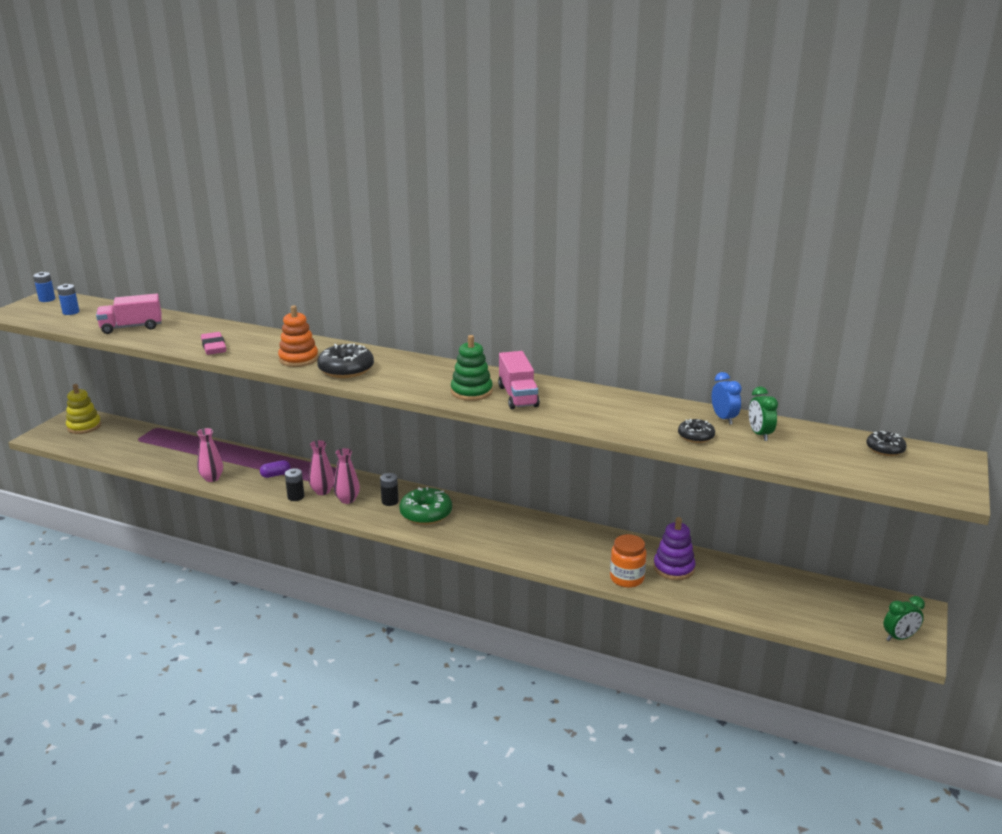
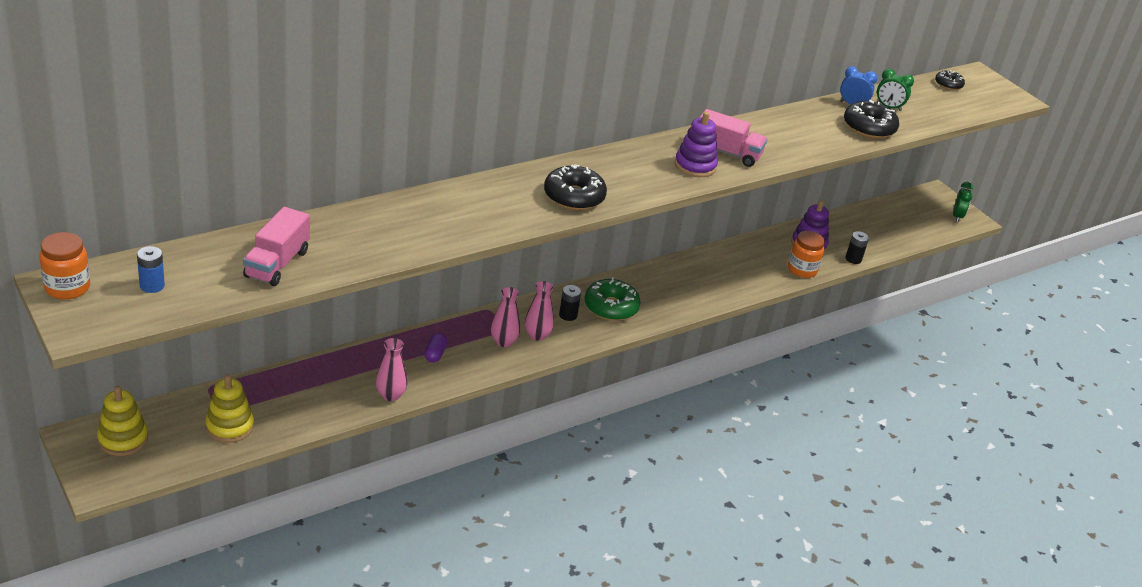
camera: 60 degrees left, 10 degrees up
(47, 299) = (67, 287): blue battery -> orange jar
(125, 447) = (230, 427): none -> yellow stacking toy
(214, 347) = (416, 238): pink eraser -> none
(296, 497) = (495, 361): black battery -> black battery (853, 259)
(298, 359) = (515, 208): orange stacking toy -> none
(471, 392) = (695, 166): green stacking toy -> purple stacking toy
(696, 436) = (869, 127): black donut -> black donut, size x1.75

